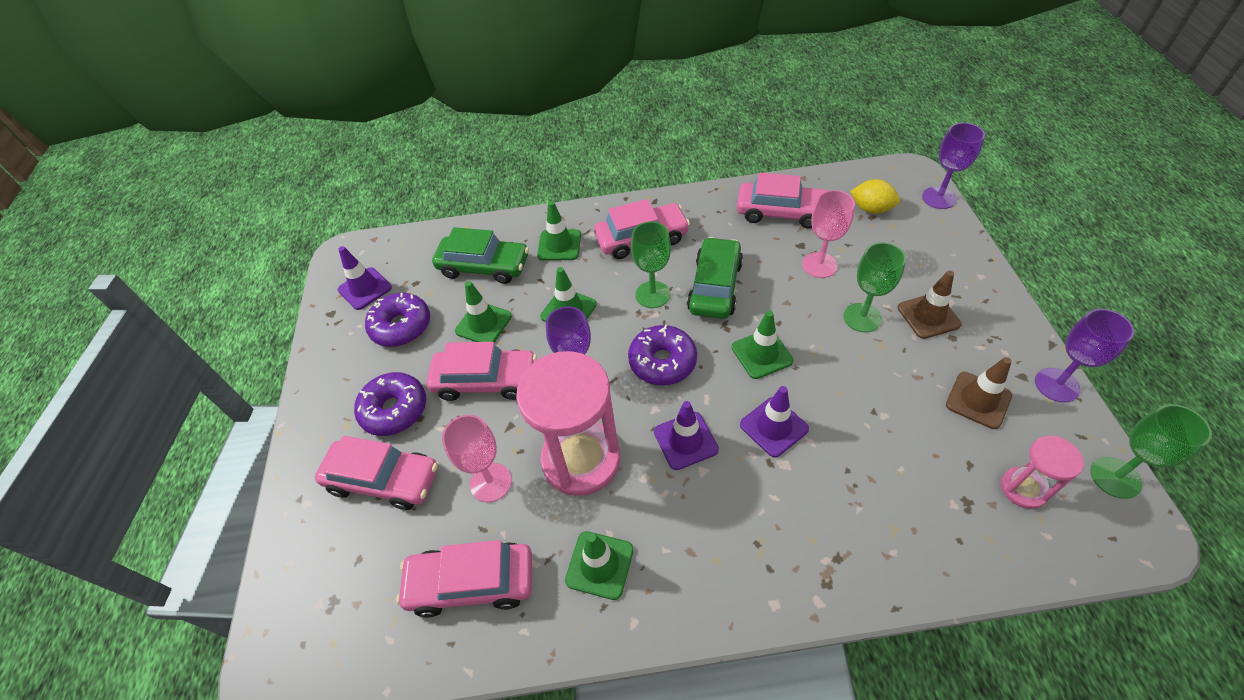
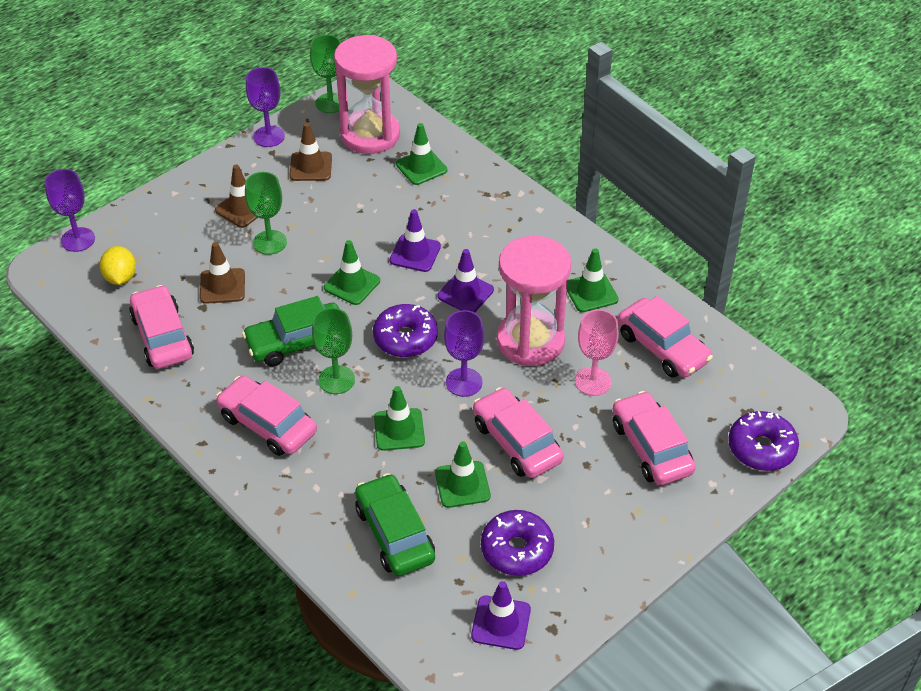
camera: 130 degrees left, 5 degrees down
(394, 410) = (595, 486): purple donut -> purple donut (761, 448)
(559, 245) = (321, 487): green traffic cone -> green traffic cone (421, 167)
(819, 265) = (222, 286): pink goblet -> brown traffic cone
(1023, 489) = (370, 135): pink hourglass -> pink hourglass, size x1.98

